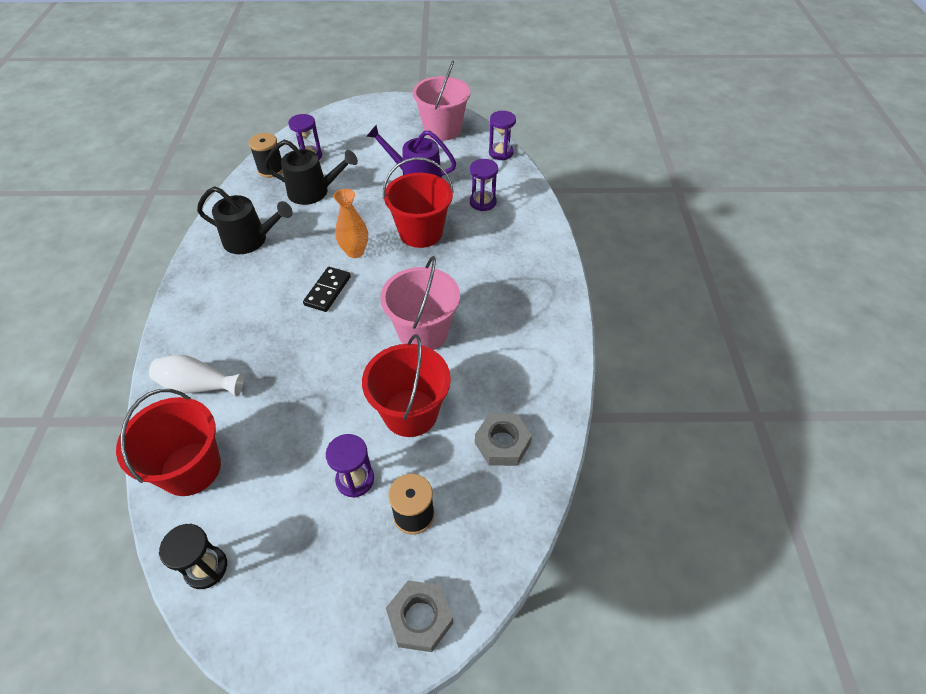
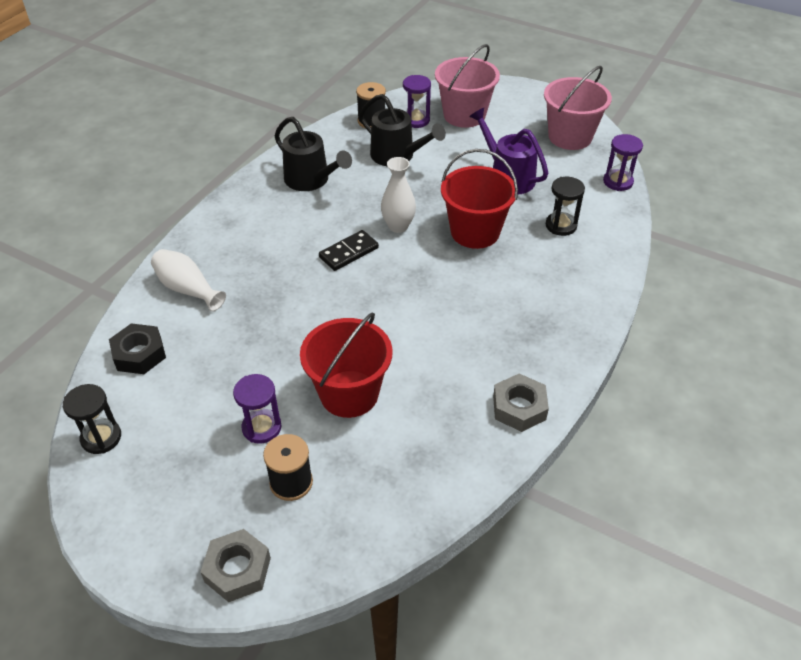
camera: 30 degrees right, 5 degrees down
(191, 468) = (139, 354): red bucket -> black nut
(355, 252) = (398, 226): orange vase -> white vase
(423, 332) = (411, 326): pink bucket -> pink bucket (464, 115)
(482, 202) = (561, 225): purple hourglass -> black hourglass
(502, 443) = (415, 461): grey nut -> grey nut (519, 407)

